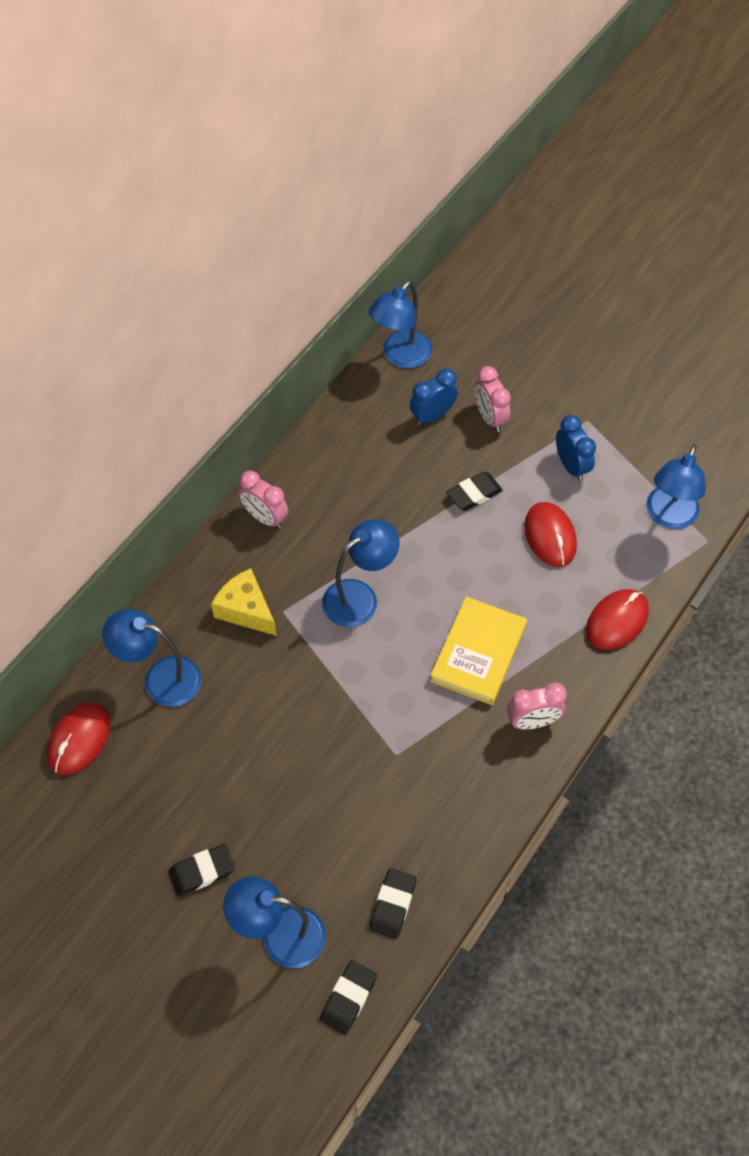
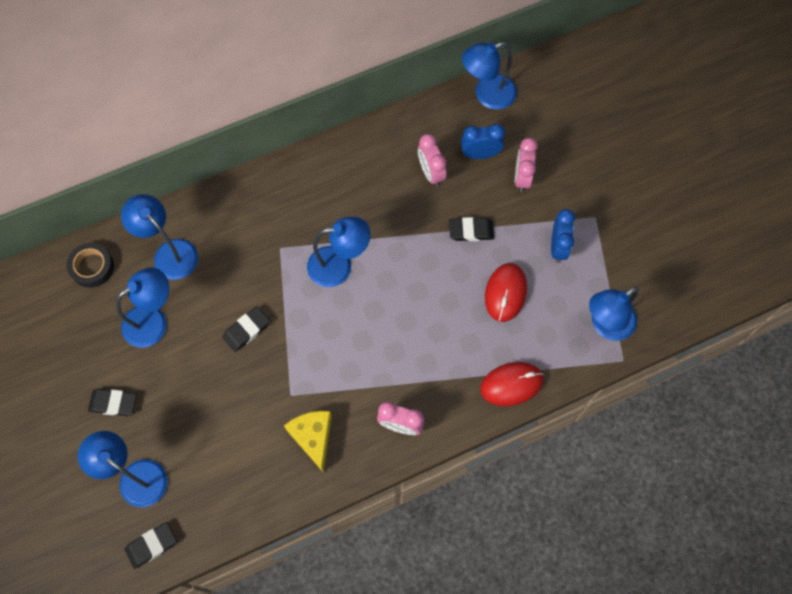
camera: 30 degrees right, 10 degrees up
(79, 740) = (92, 267): red mouse -> black tape
(190, 759) = (153, 321): none -> blue lamp
(246, 610) = (255, 233): yellow cheese -> yellow cheese (313, 437)
(265, 518) = (311, 171): pink clock -> pink clock (431, 173)
(392, 905) = (220, 499): black eraser -> black eraser (246, 330)
(478, 653) = (395, 353): yellow book -> none

